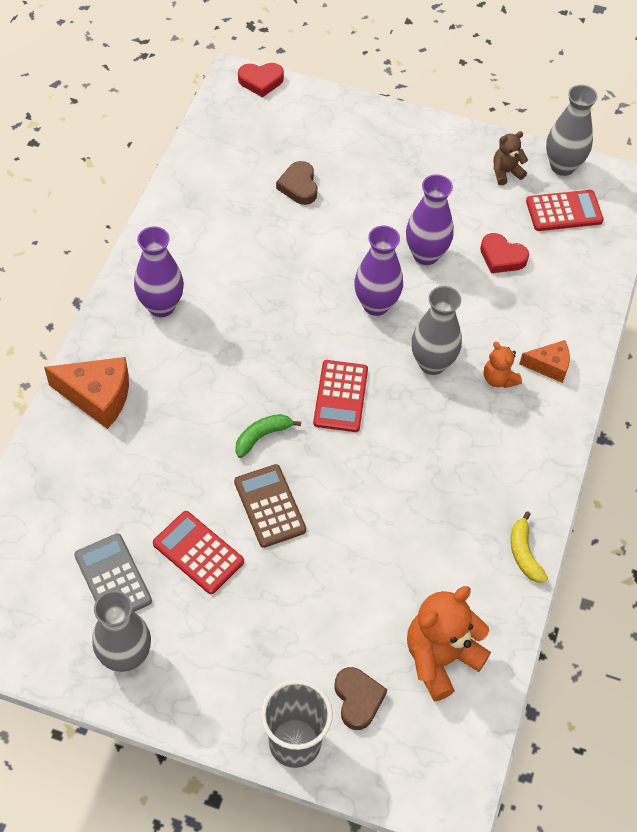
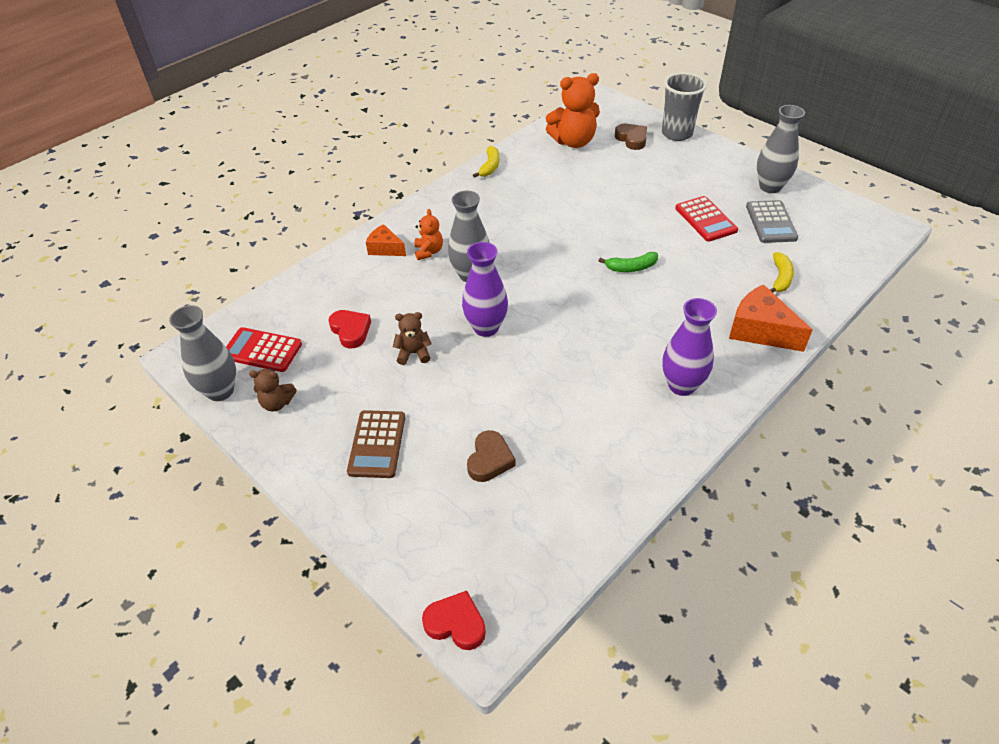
camera: 150 degrees left, 10 degrees down
(86, 481) = (780, 278): none -> yellow banana
(270, 506) = (644, 229): brown calculator -> brown calculator (377, 444)
(340, 396) = (556, 274): red calculator -> none
(358, 699) = (632, 139): brown heart -> brown heart turned 135 degrees clockwise
(425, 254) = (414, 353): purple vase -> brown teddy bear

